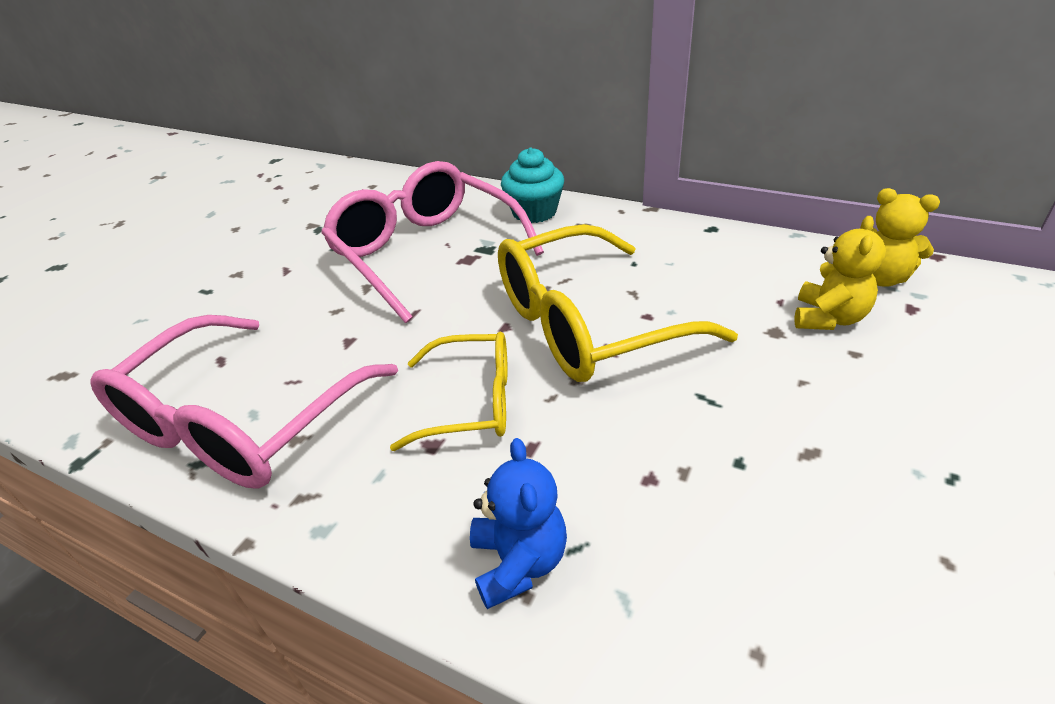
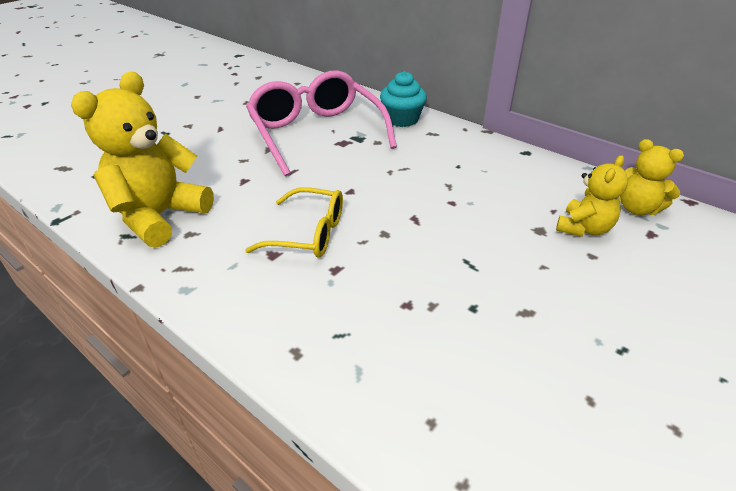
camera: 10 degrees right, 0 degrees up
(241, 422) = (159, 216): pink glasses -> yellow teddy bear
(519, 562) = (300, 334): blue teddy bear -> none
(586, 324) = (406, 200): yellow glasses -> none

